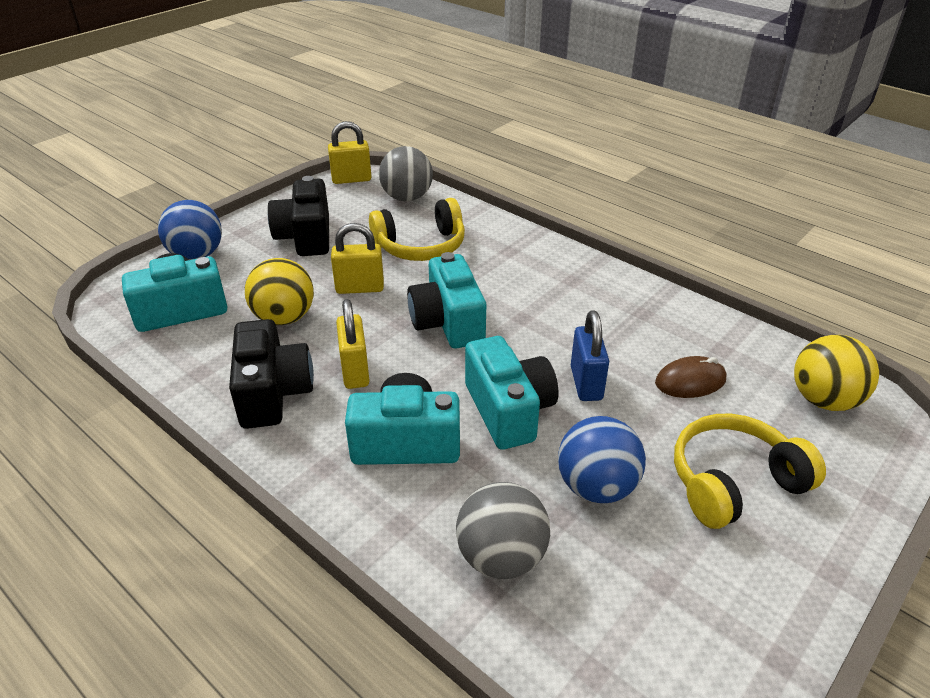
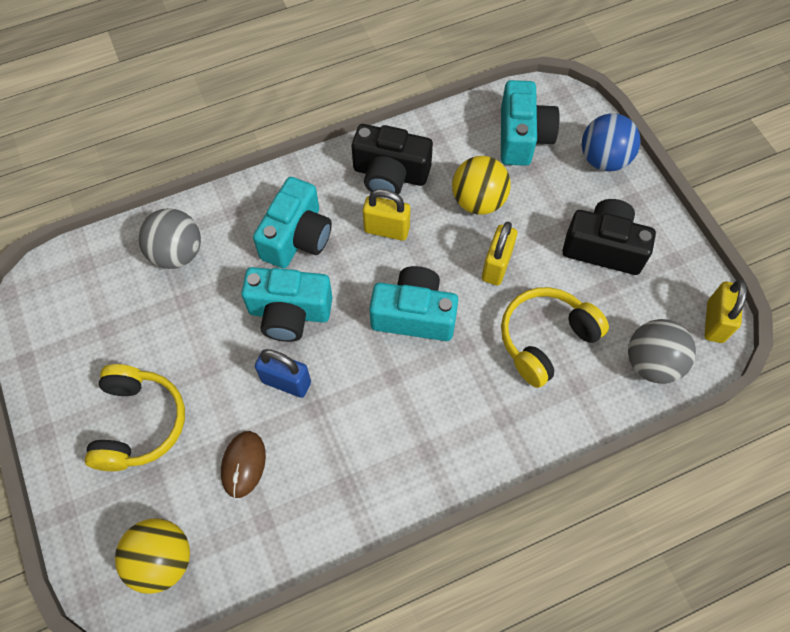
camera: 115 degrees right, 25 degrees up
(421, 246) = (545, 339): yellow headphones -> yellow headphones turned 45 degrees clockwise
(596, 487) = (191, 332): blue ball -> none

